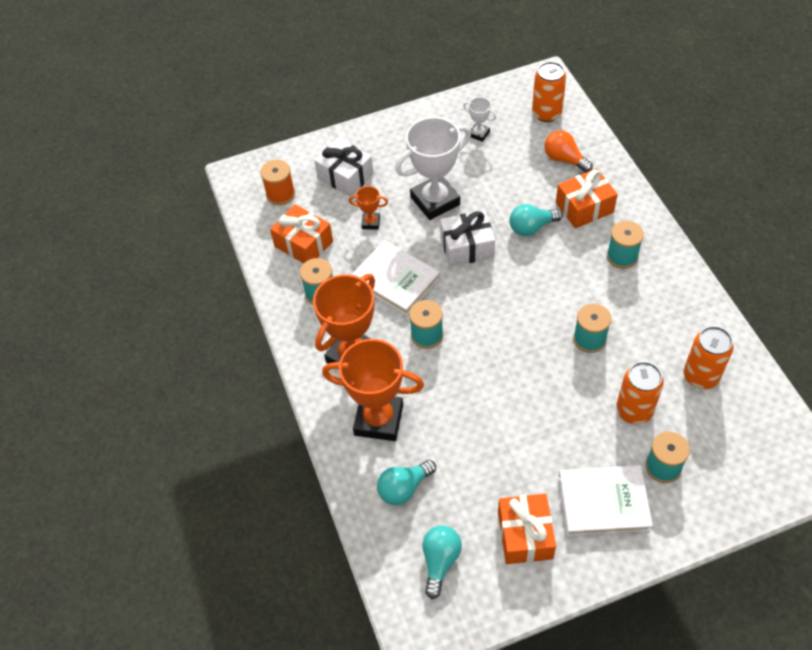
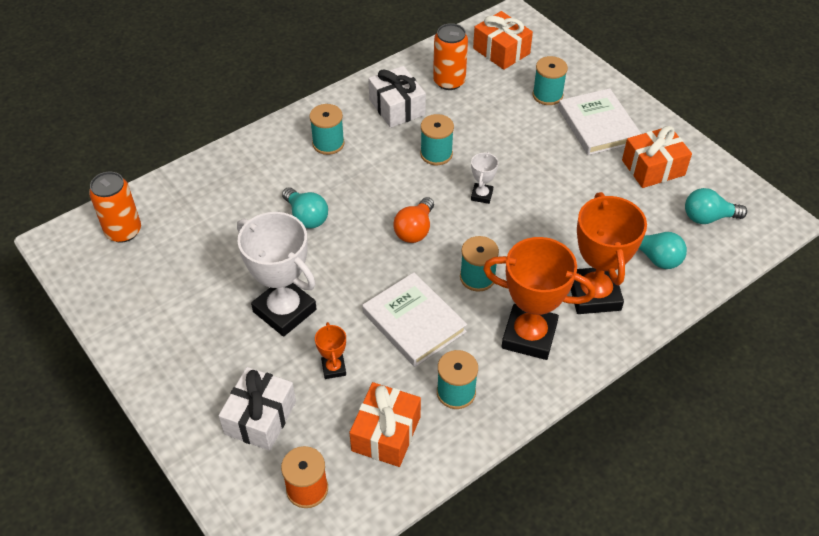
camera: 110 degrees left, 5 degrees down
(395, 280) = (414, 322): white book -> white book turned 60 degrees counterclockwise
(467, 247) = (348, 266): white gift -> white gift (397, 107)
(479, 134) = (165, 289): white trophy -> white trophy (481, 195)
(564, 159) = (198, 204): orange light bulb -> orange light bulb (415, 230)
(584, 207) = (268, 179): orange gift -> orange gift (501, 51)
(634, 410) = (501, 117): orange can -> none

